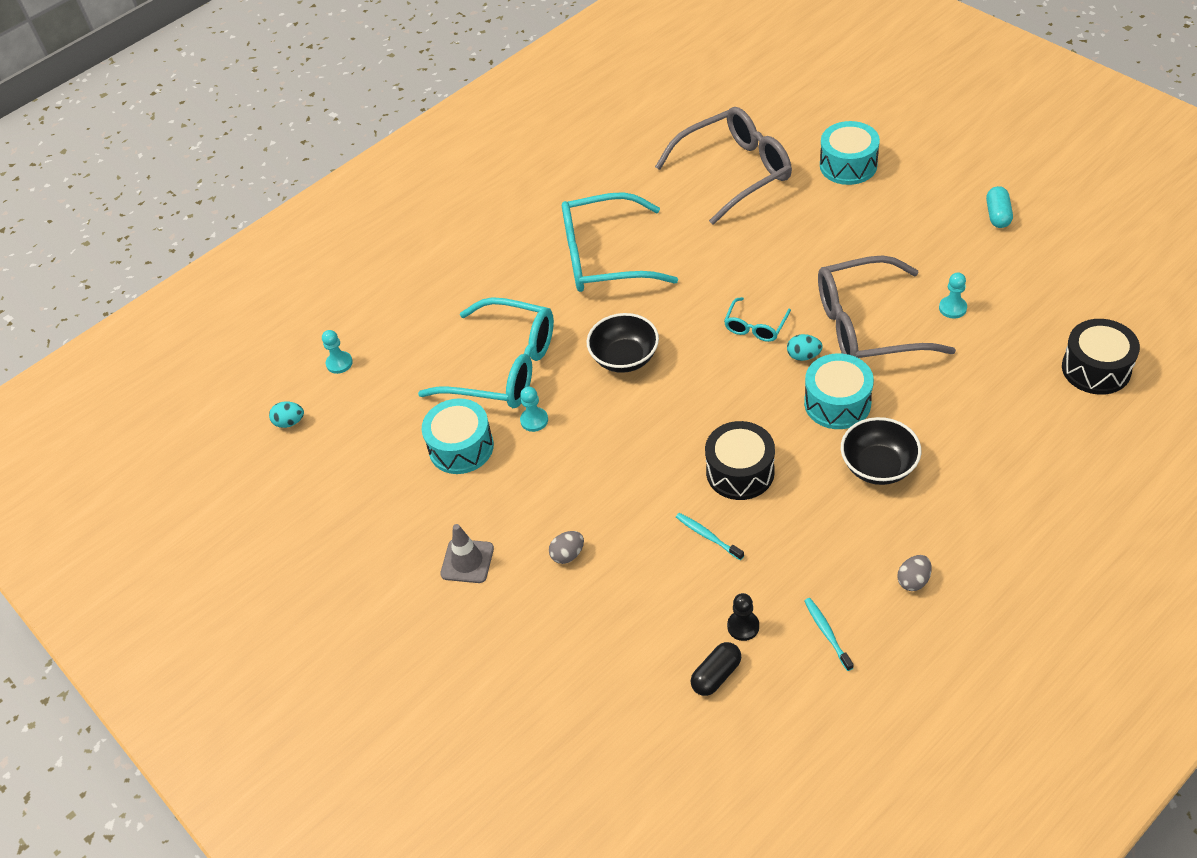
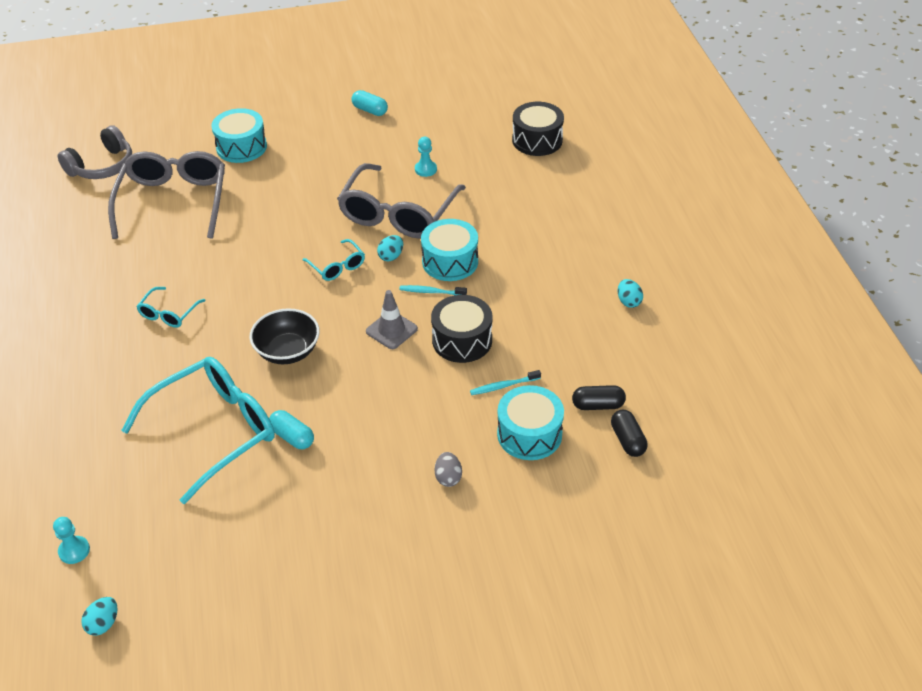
camera: 65 degrees left, 5 degrees down
(461, 447) = (271, 500): turquoise drum -> turquoise drum (529, 434)
(467, 561) = (396, 549): grey traffic cone -> grey traffic cone (391, 330)
(534, 420) = (292, 437): turquoise pawn -> turquoise capsule
(604, 257) = (168, 314): turquoise glasses -> turquoise glasses, size x0.46
(735, 102) = (102, 166): none -> grey headphones
(743, 626) = (598, 405): black pawn -> black capsule
(827, 633) = (637, 364): turquoise toothbrush -> turquoise toothbrush (431, 292)
(878, 466) = (523, 270): black bowl -> none
(913, 580) = (628, 301): grey egg -> turquoise egg

